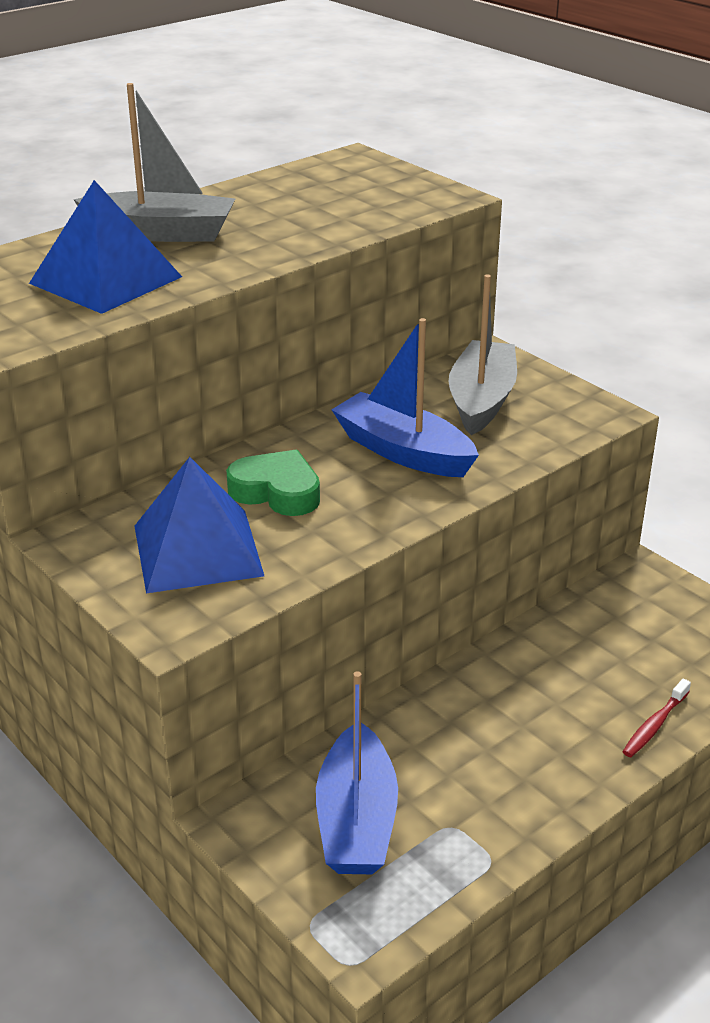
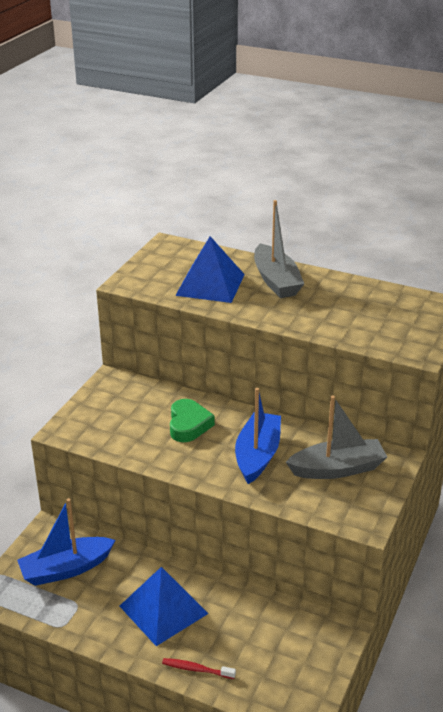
camera: 65 degrees right, 0 degrees up
(197, 550) = (124, 418): blue pyramid -> blue pyramid (163, 609)

